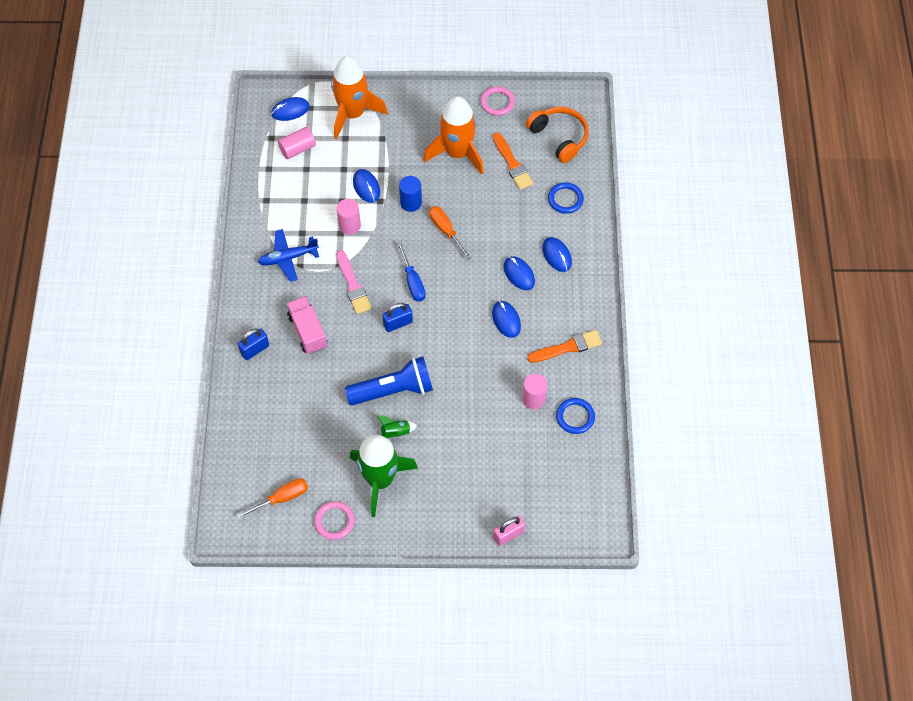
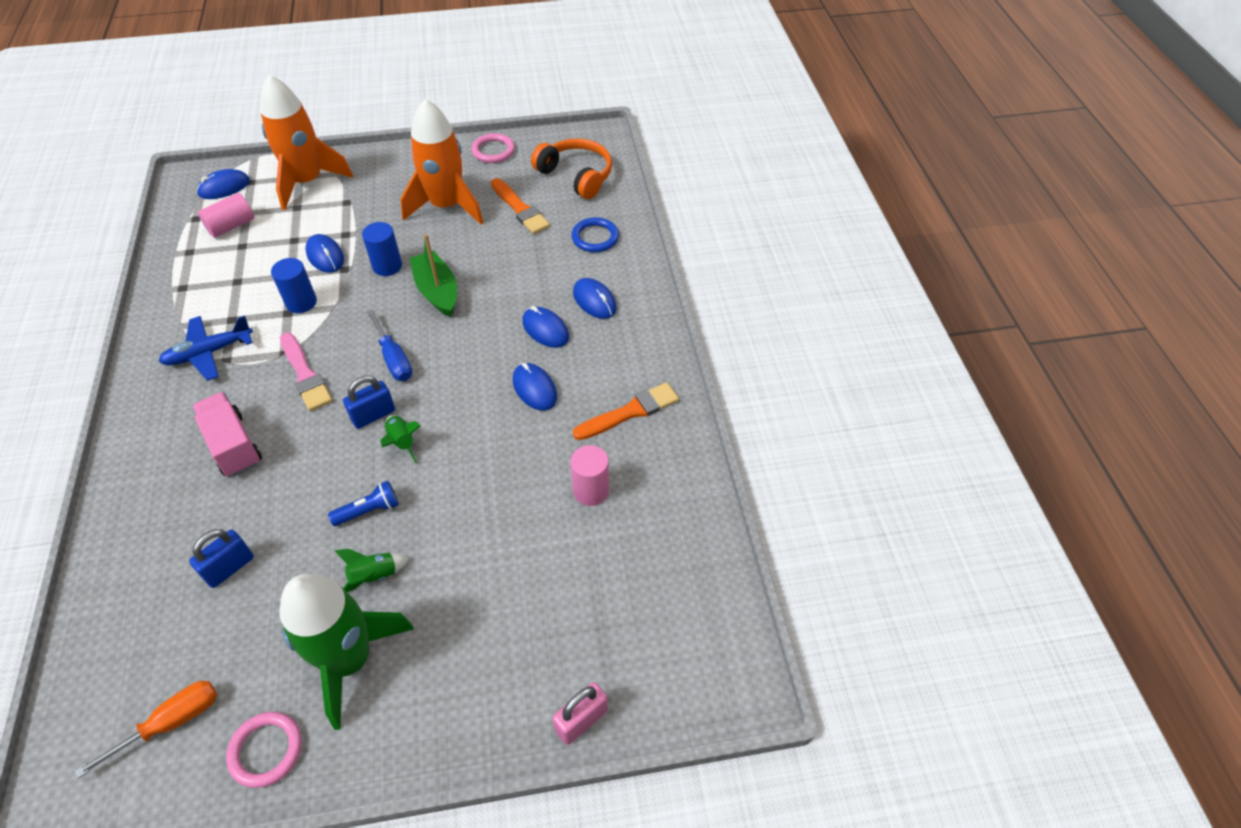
camera: 10 degrees left, 10 degrees down
(255, 349) = (146, 483): blue padlock -> blue padlock (229, 568)
(349, 225) = (301, 302): pink cylinder -> blue cylinder
(393, 390) = (369, 510): blue flashlight -> blue flashlight, size x0.49
(416, 346) = (402, 442): none -> green rocket
(445, 230) = (437, 291): orange screwdriver -> green boat
(575, 417) = (659, 507): blue ring -> none

